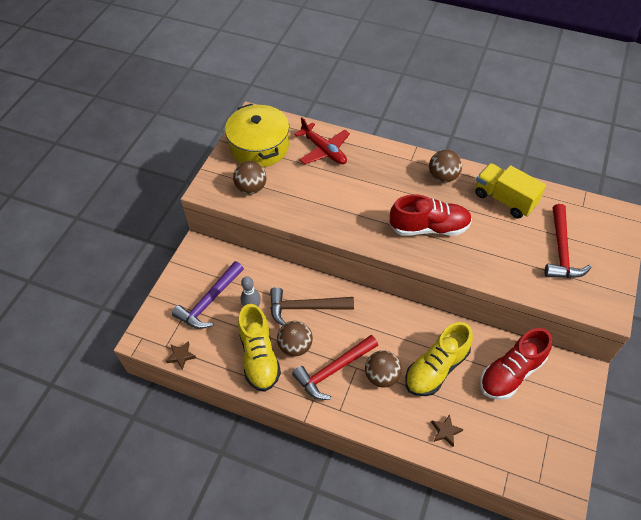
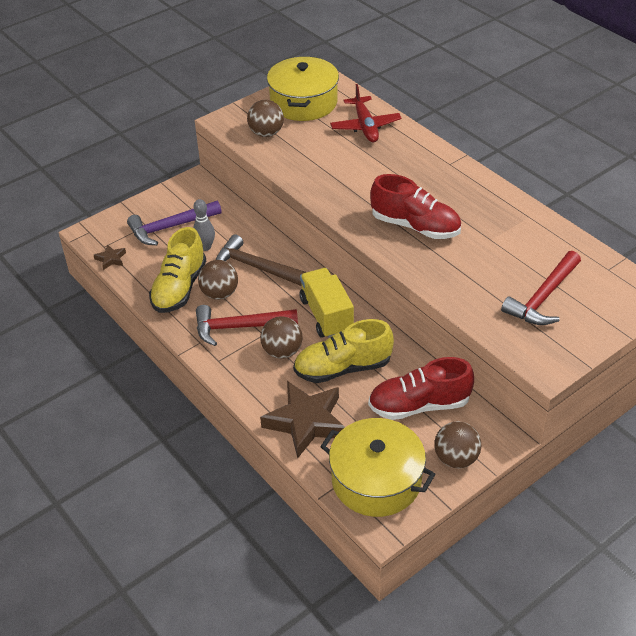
camera: 30 degrees right, 10 degrees down
(443, 177) = (470, 189): brown ball -> brown ball (456, 458)
(445, 431) = (306, 422): brown star -> brown star, size x2.31
(504, 199) = (521, 232): yellow truck -> yellow truck (326, 315)
(530, 455) = (376, 480): none -> yellow pot

